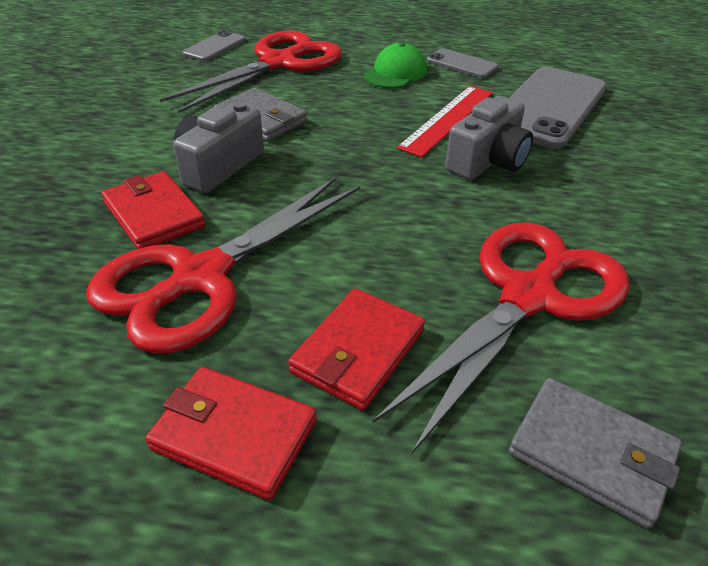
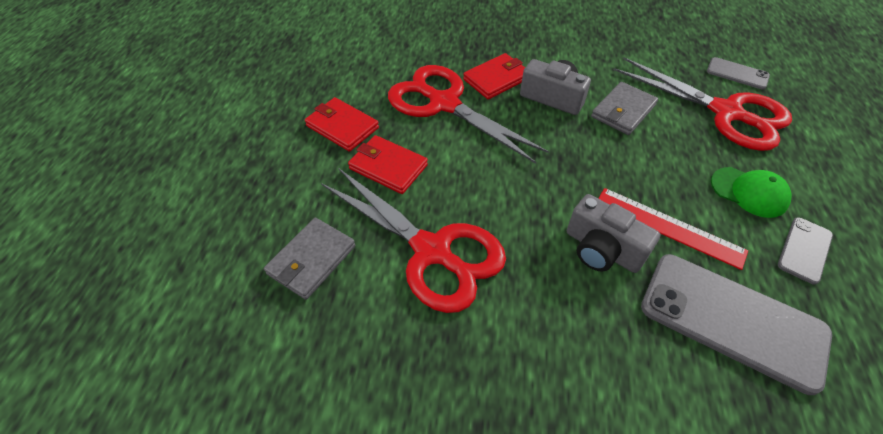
camera: 90 degrees right, 10 degrees up
(234, 434) = (342, 127): red wallet -> red wallet turned 75 degrees counterclockwise

